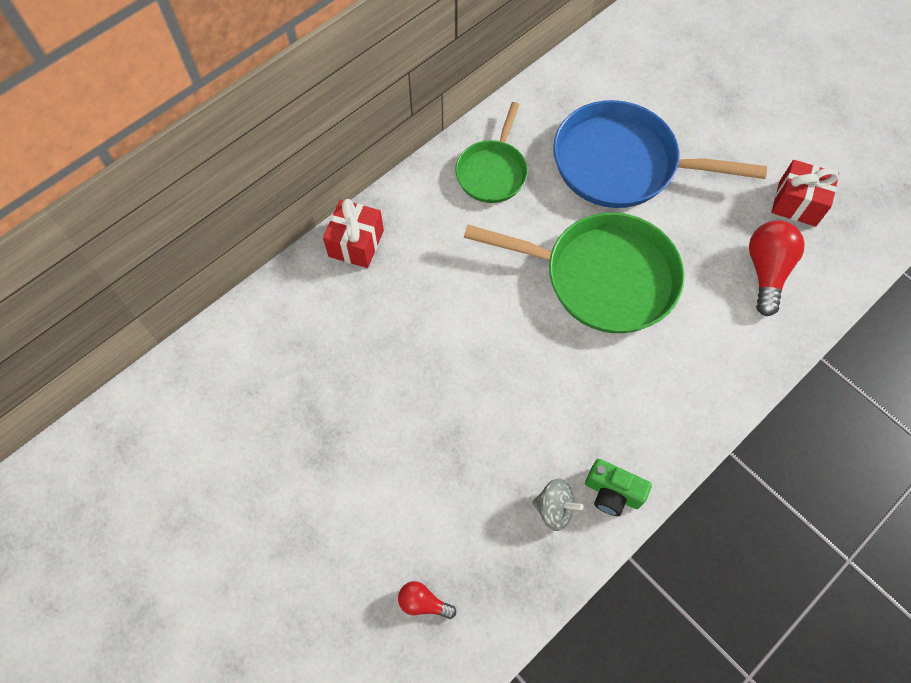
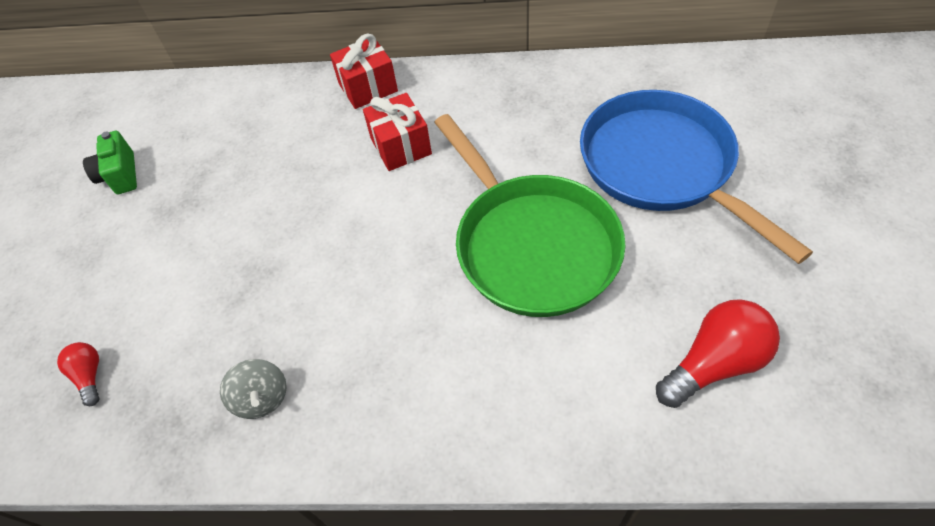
camera: 50 degrees right, 10 degrees down
(492, 172) = (533, 102): green pan -> none
(612, 493) = (321, 431): green camera -> green camera (120, 175)
(797, 203) = (830, 325): red gift -> red gift (401, 146)

